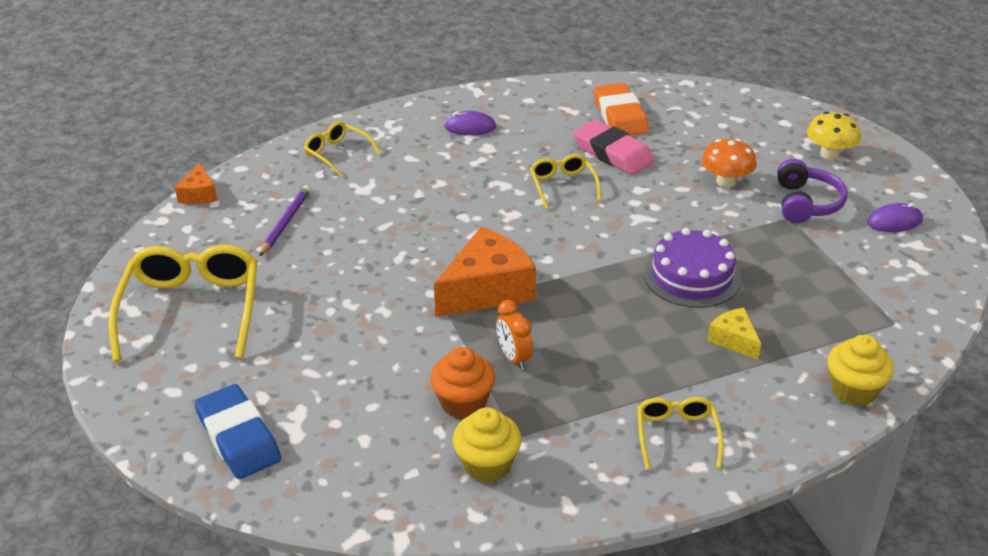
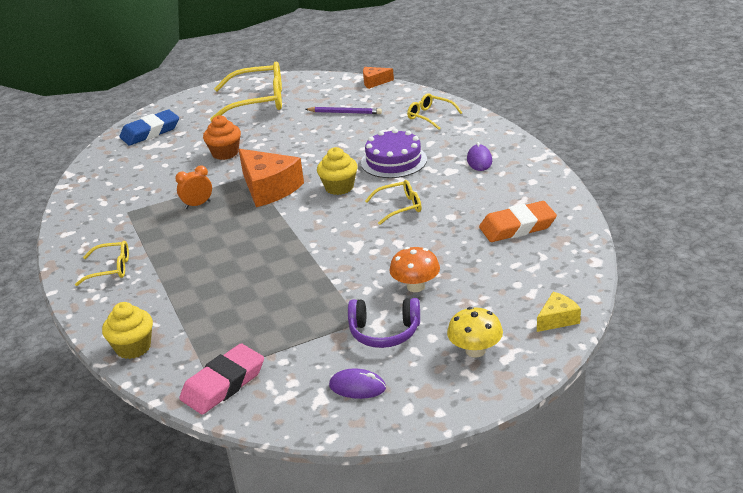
camera: 90 degrees right, 5 degrees down
(337, 154) = (430, 116): yellow glasses -> yellow glasses turned 90 degrees counterclockwise
(463, 403) = (160, 192): orange cupcake -> orange cupcake (225, 153)
(487, 464) = (107, 204): yellow cupcake -> yellow cupcake (339, 187)
(612, 153) = (453, 227): pink eraser -> pink eraser (223, 384)
(692, 276) = (278, 271): purple cake -> purple cake (394, 161)
(734, 340) = (200, 291): yellow cheese -> yellow cheese (557, 319)
(894, 221) = (357, 387): purple mouse -> purple mouse turned 60 degrees counterclockwise

